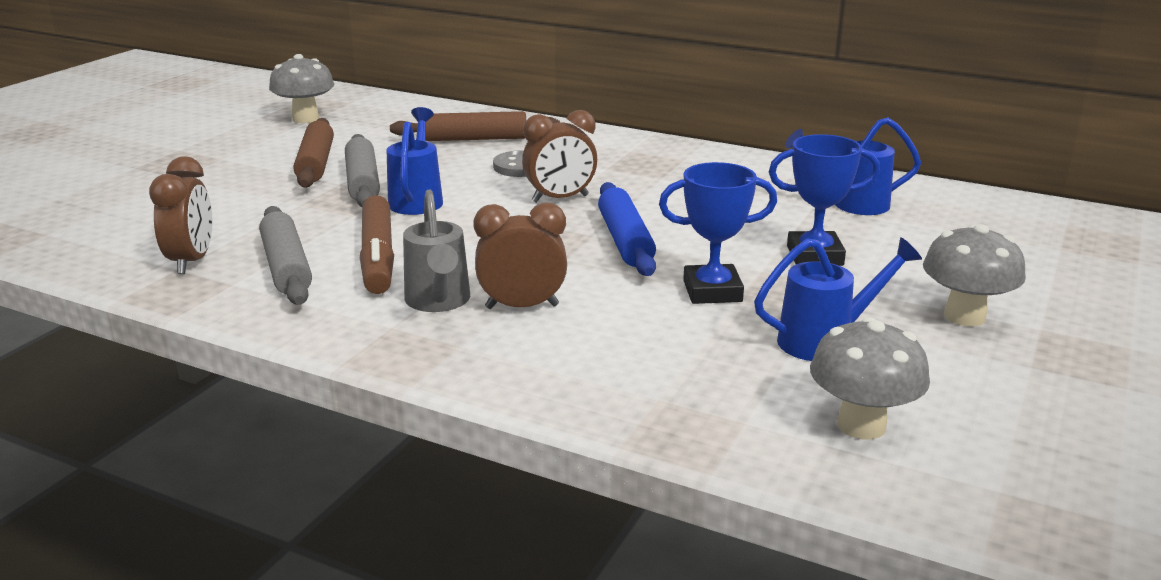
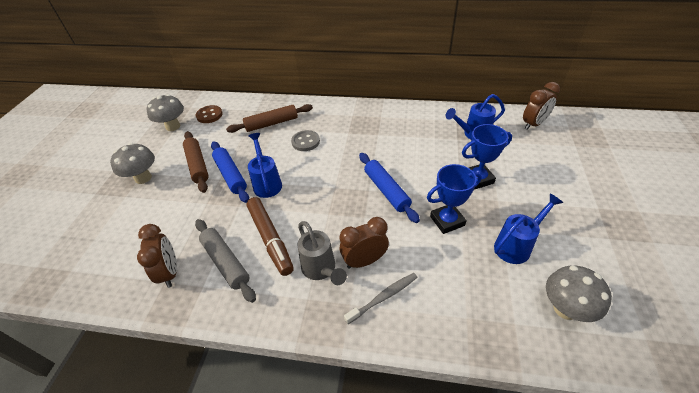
camera: 15 degrees left, 20 degrees up
(362, 182) = (230, 175): grey rolling pin -> blue rolling pin
(375, 115) = (209, 115): none -> brown button
(523, 349) = (383, 297): none -> grey toothbrush
(560, 199) = (338, 164): brown clock -> brown clock (533, 124)
(964, 316) = (564, 208): grey mushroom -> grey mushroom (143, 178)

